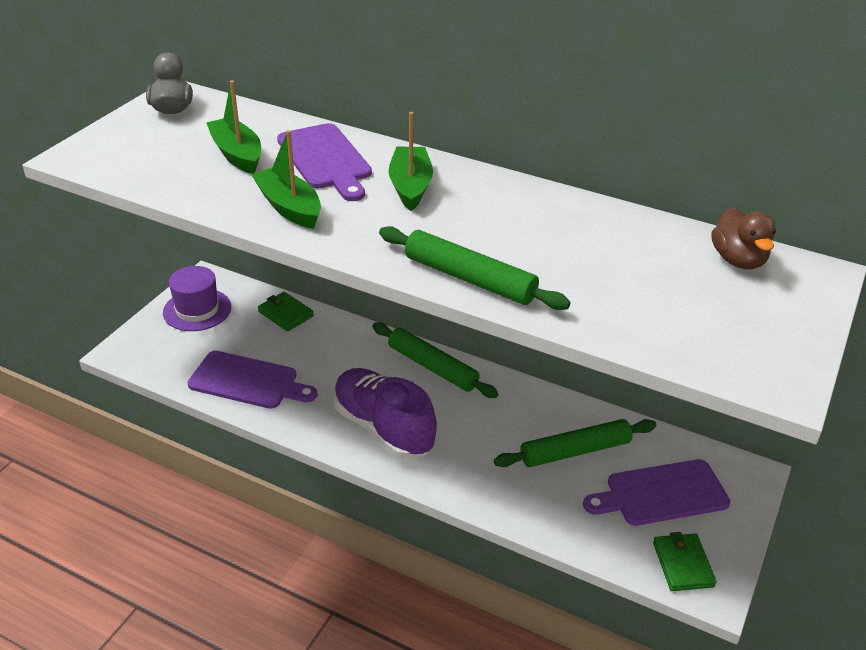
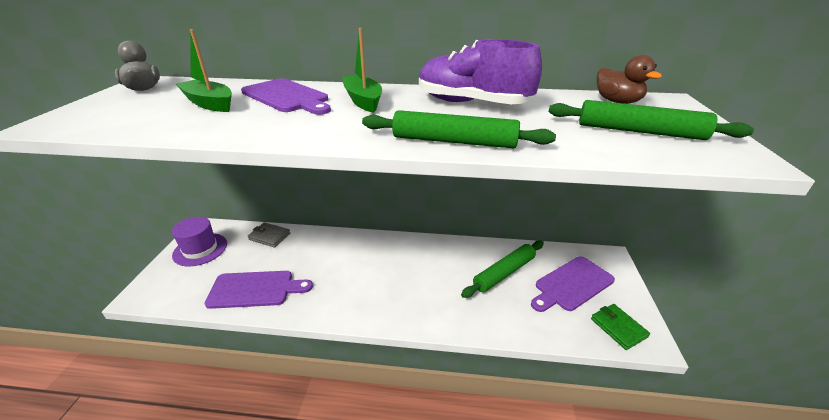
camera: 20 degrees left, 5 degrees down
(285, 314) = (269, 236): green wallet -> grey wallet
(289, 207) = (270, 125): green boat -> none
(383, 428) = (371, 294): purple shoe -> purple shoe (471, 103)
(432, 367) = (385, 245): green rolling pin -> green rolling pin (639, 131)

